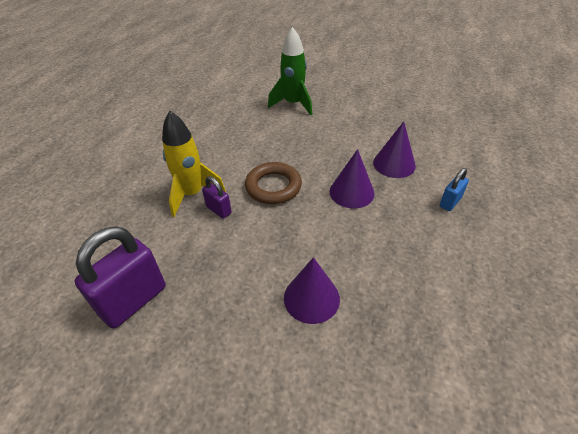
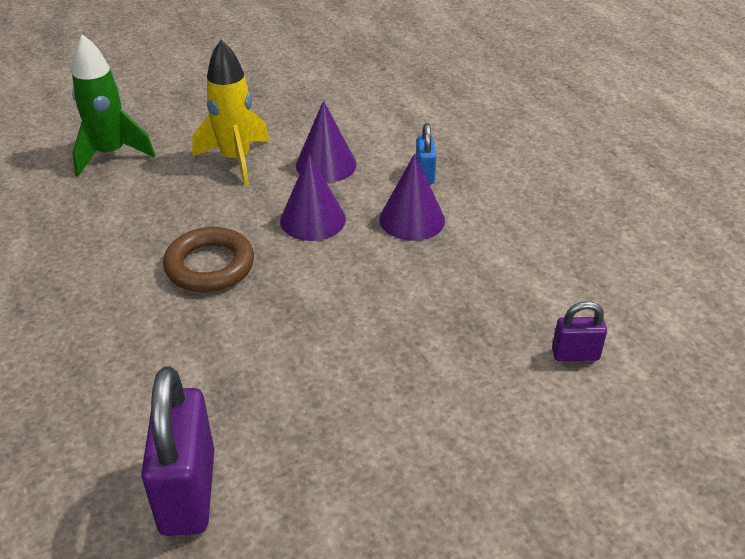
camera: 45 degrees left, 5 degrees down
(192, 194) = (105, 337): yellow rocket -> yellow rocket (236, 160)
(219, 210) = (170, 332): purple padlock -> purple padlock (575, 354)
(311, 298) = (391, 346): purple cone -> purple cone (412, 219)

